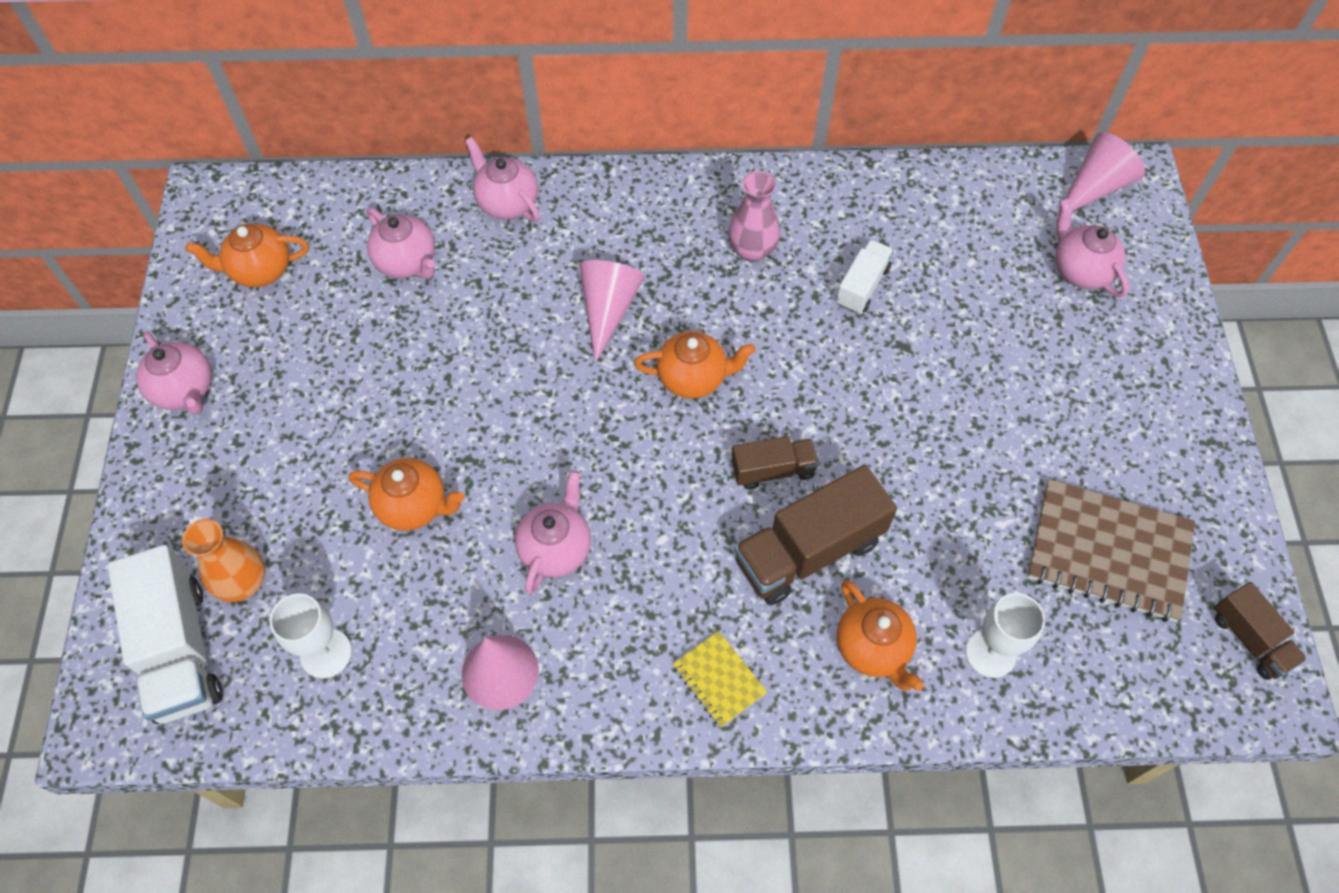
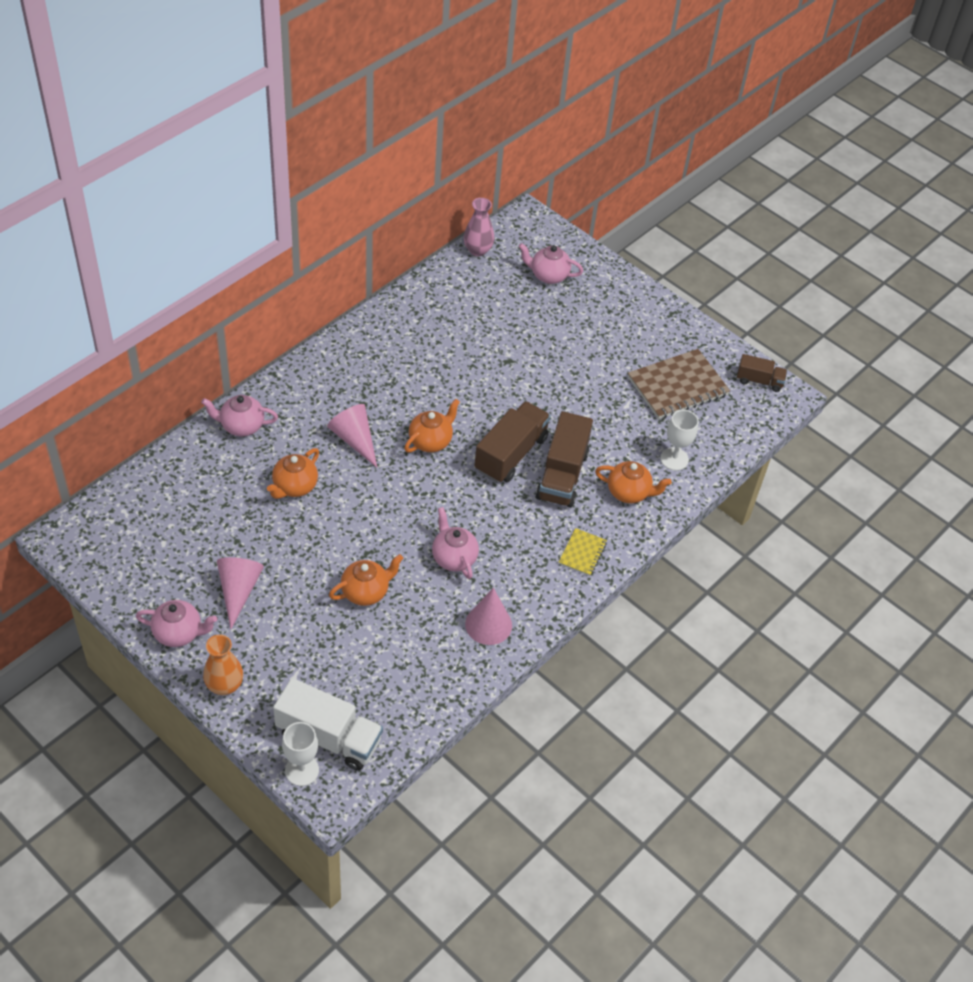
camera: 50 degrees left, 10 degrees down
(243, 583) = (324, 687): orange vase -> orange vase (224, 685)
(260, 270) = (145, 550): orange teapot -> orange teapot (294, 486)
(326, 653) = (401, 681): white goblet -> white goblet (302, 770)
(407, 262) = (223, 490): pink teapot -> none
(719, 680) = (582, 553): yellow notebook -> yellow notebook turned 75 degrees counterclockwise
(752, 250) = (392, 365): pink vase -> pink vase (478, 250)
(773, 470) = (511, 454): brown truck -> brown truck, size x1.78
(862, 286) = (461, 347): white truck -> none
(1095, 187) = (516, 233): pink cone -> pink cone (238, 591)

